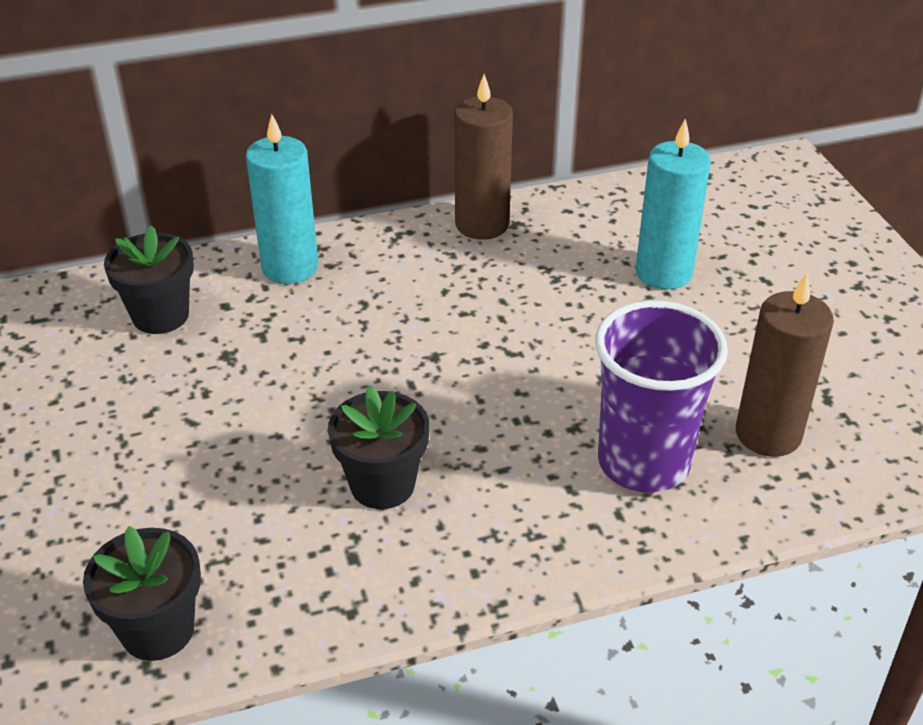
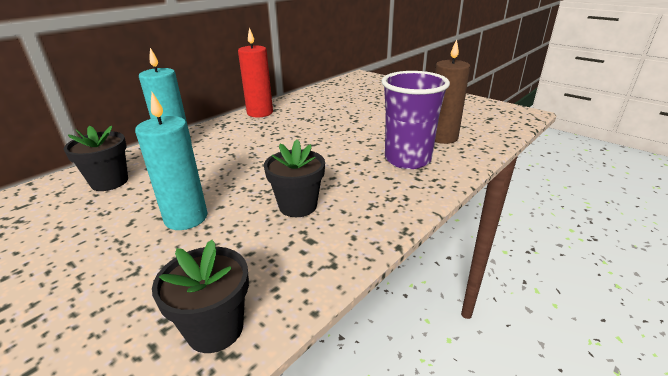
camera: 30 degrees left, 10 degrees down
(482, 224) = (260, 113): brown candle -> red candle
(663, 273) = (349, 108): turquoise candle -> turquoise candle (186, 218)

